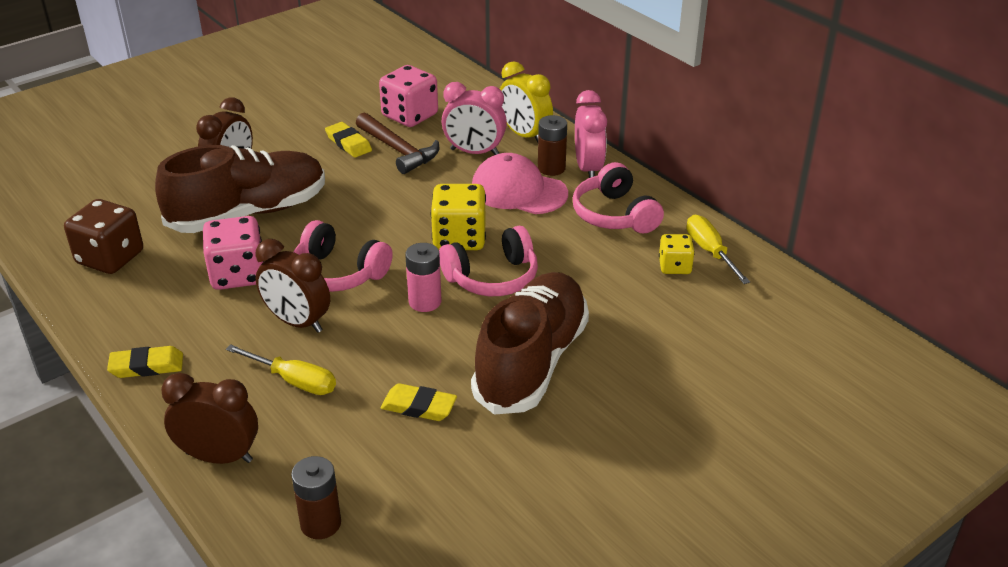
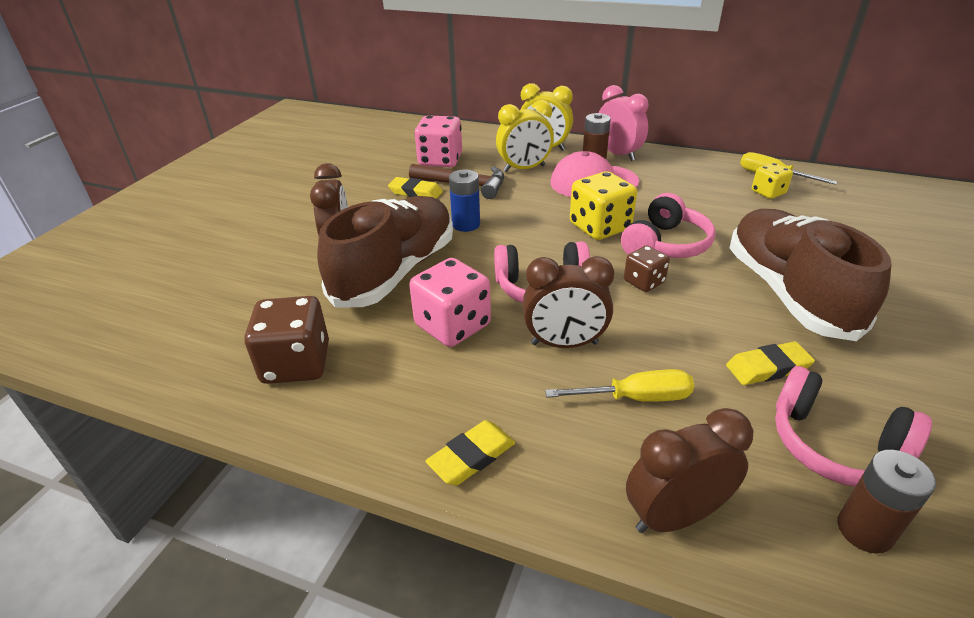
camera: 30 degrees left, 0 degrees up
(351, 192) = (466, 224): none -> blue battery
(425, 302) = (644, 282): pink battery -> brown dice
(474, 152) = (524, 169): pink clock -> yellow clock
(615, 215) = (680, 175): pink headphones -> pink headphones (835, 445)

